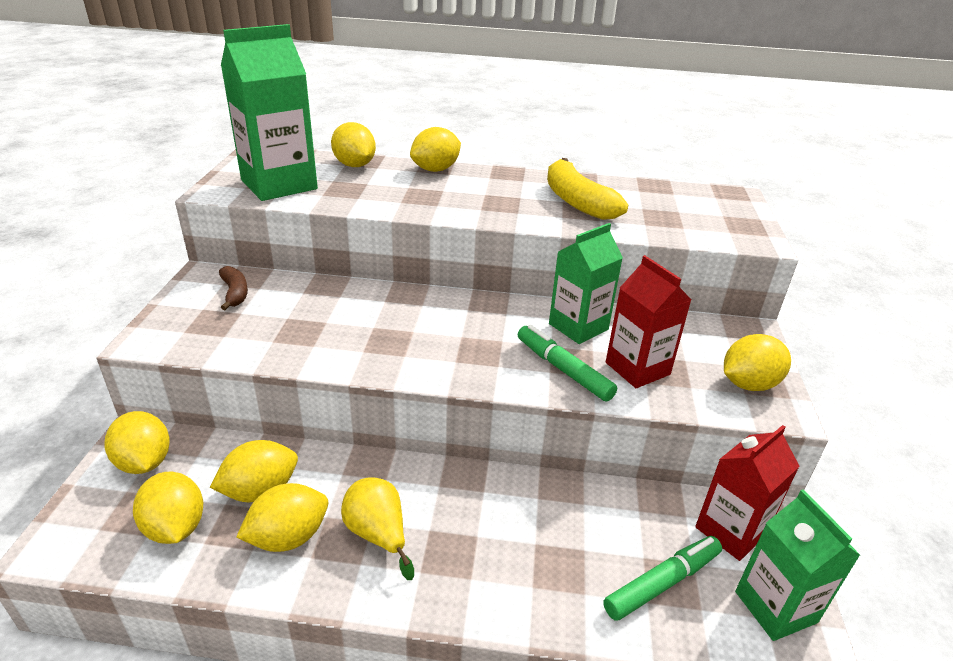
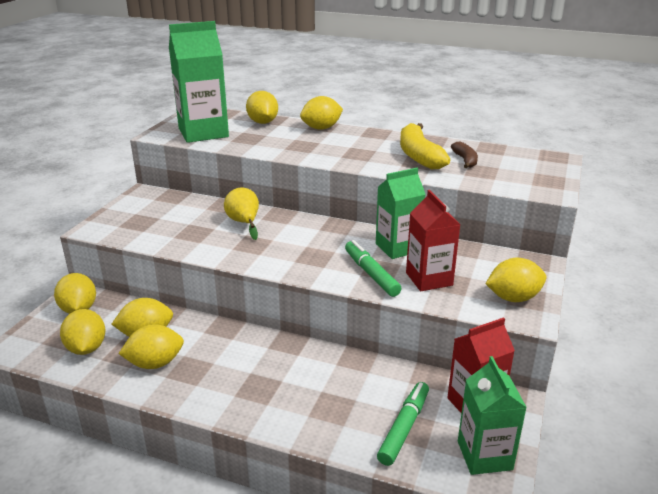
camera: 15 degrees right, 5 degrees down
(235, 293) = (160, 205): brown banana -> brown banana (465, 160)
(378, 534) = (214, 370): yellow pear -> yellow pear (244, 223)
(662, 583) = (404, 428): green marker -> green marker turned 45 degrees counterclockwise

